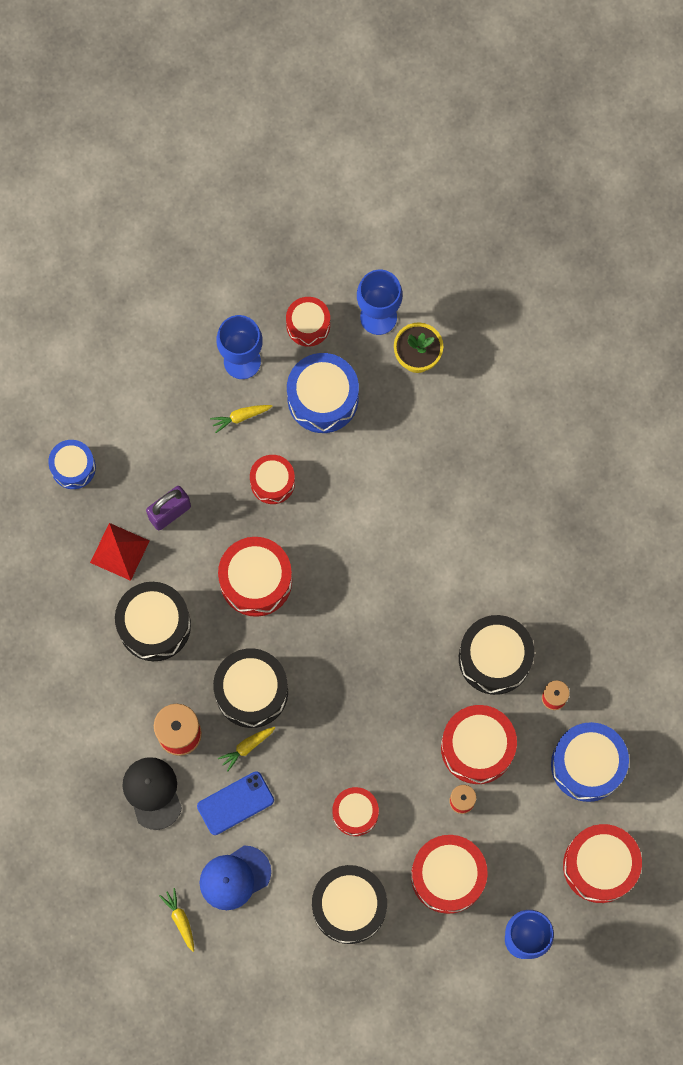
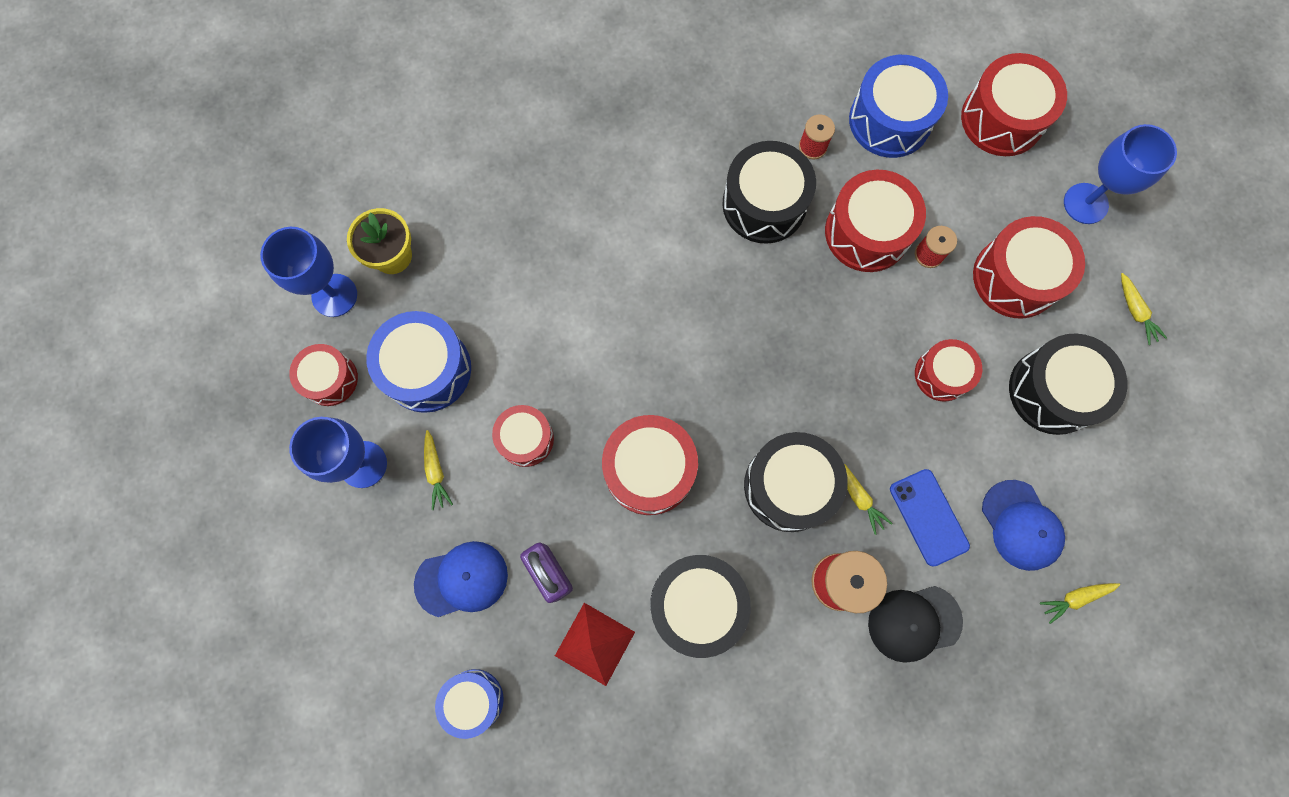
camera: 85 degrees left, 0 degrees up
(160, 447) = (462, 579): none -> blue cap
(426, 979) = (1135, 312): none -> yellow carrot

